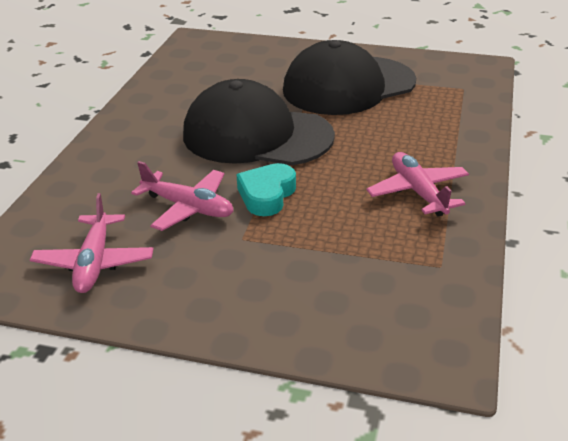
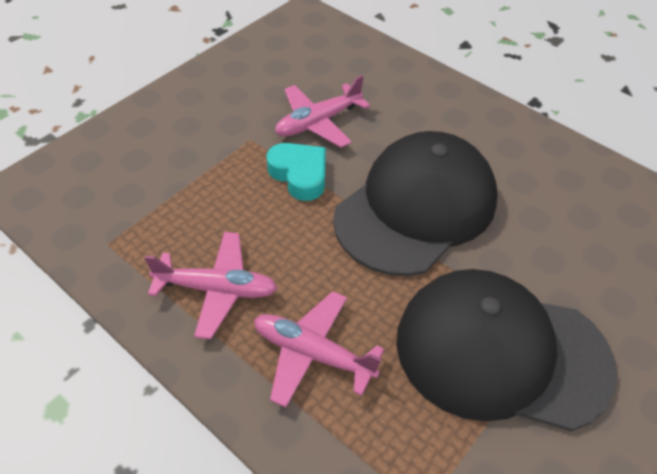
camera: 115 degrees right, 15 degrees up
(94, 262) = (285, 61): pink plane -> pink plane (313, 353)
(348, 86) = (501, 352): black cap -> black cap turned 75 degrees counterclockwise

